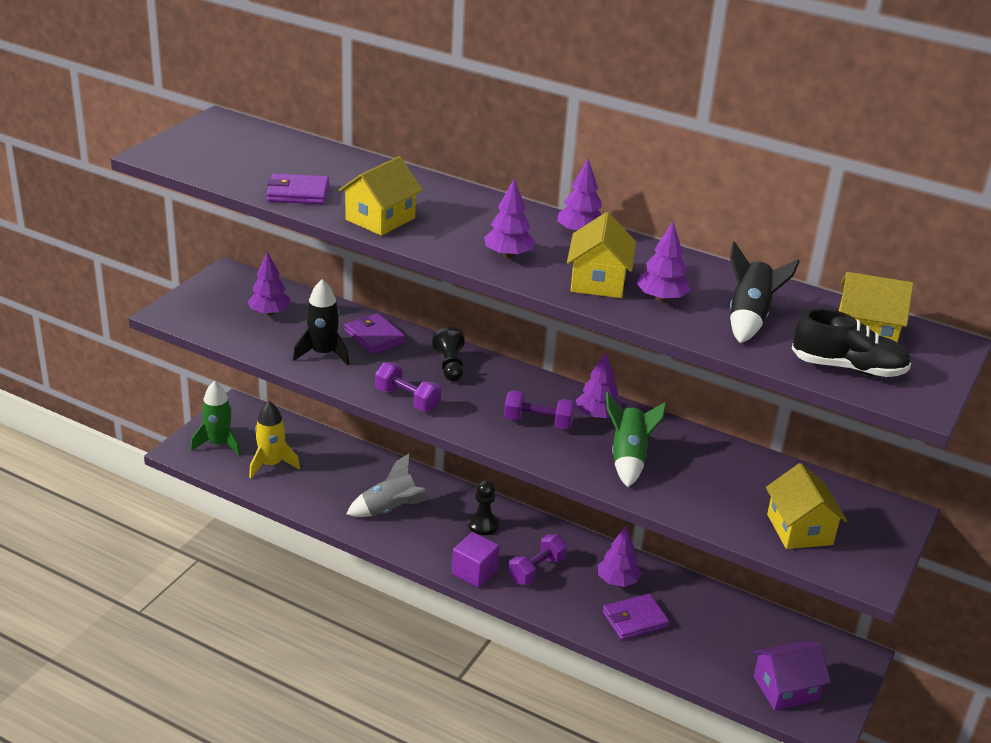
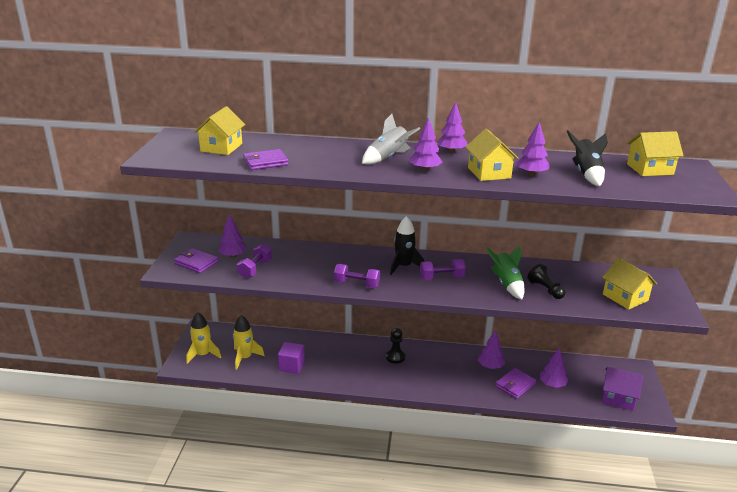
camera: 20 degrees left, 5 degrees down
(218, 444) = (203, 355): green rocket -> yellow rocket
(323, 353) = (285, 271): black rocket -> black rocket (403, 266)
(374, 337) = (309, 254): purple wallet -> purple wallet (196, 263)
(380, 219) = (330, 166): yellow house -> yellow house (221, 147)
(390, 510) = (335, 364): grey rocket -> grey rocket (388, 158)
(450, 365) = (366, 260): black pawn -> black pawn (545, 289)
(474, 572) = (409, 386): purple cube -> purple cube (291, 366)
(536, 570) = (443, 374): purple dumbbell -> purple dumbbell (255, 269)
(597, 415) = (470, 266): purple tree -> purple tree (552, 384)
(785, 688) = (618, 398): purple house -> purple house turned 60 degrees clockwise
(848, 368) = (662, 187): black shoe -> none

